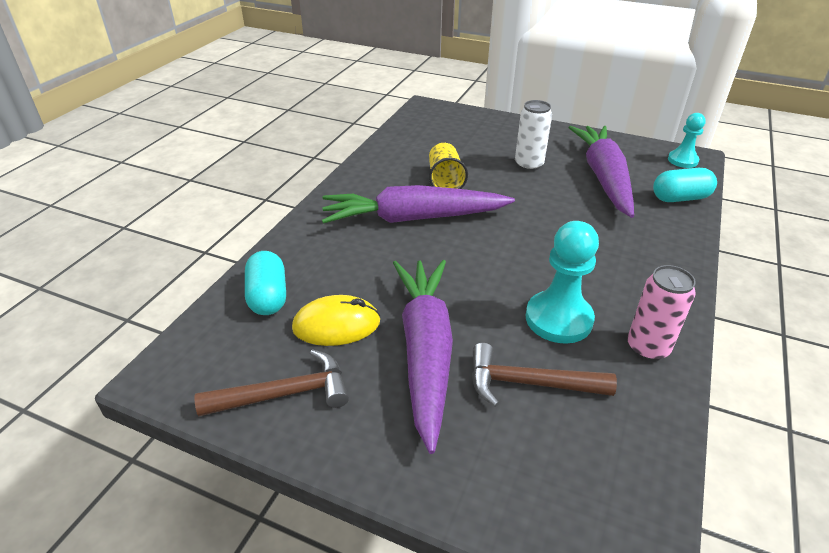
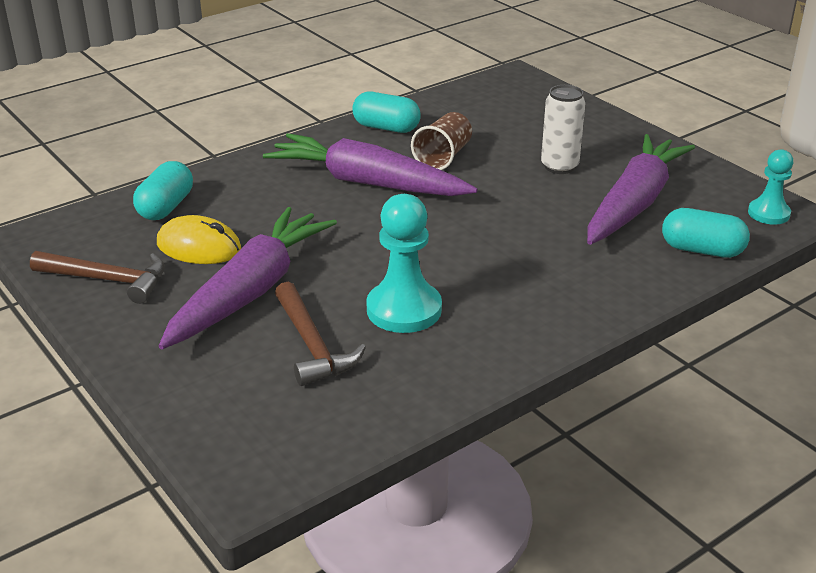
camera: 30 degrees right, 5 degrees down
(379, 169) = (386, 128): none -> turquoise capsule
(445, 180) = (443, 157): yellow cup -> brown cup
(529, 383) = (312, 345): brown hammer -> brown hammer turned 150 degrees counterclockwise
(647, 348) = (461, 361): pink can -> none

